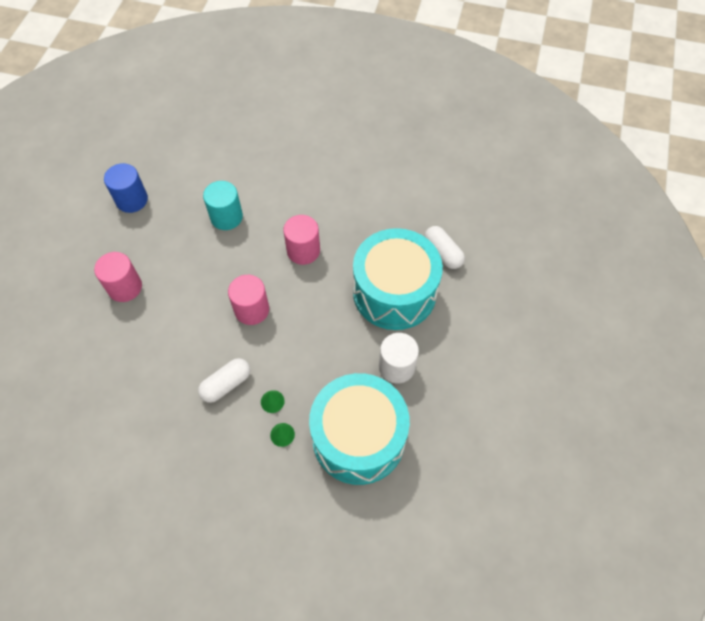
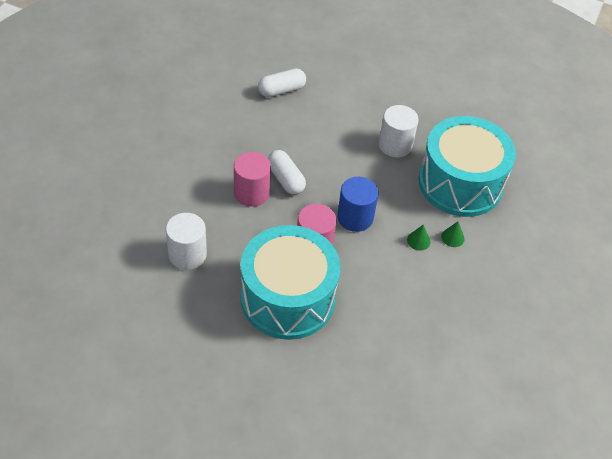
camera: 85 degrees left, 10 degrees down
(125, 287) = (259, 362): pink cylinder -> none
(132, 200) = (131, 349): blue cylinder -> blue cylinder (355, 217)
(226, 217) = (187, 254): turquoise cylinder -> white cylinder
(226, 384) = (396, 276): white capsule -> white capsule (285, 179)
(394, 292) = (317, 132): turquoise drum -> turquoise drum (288, 298)

